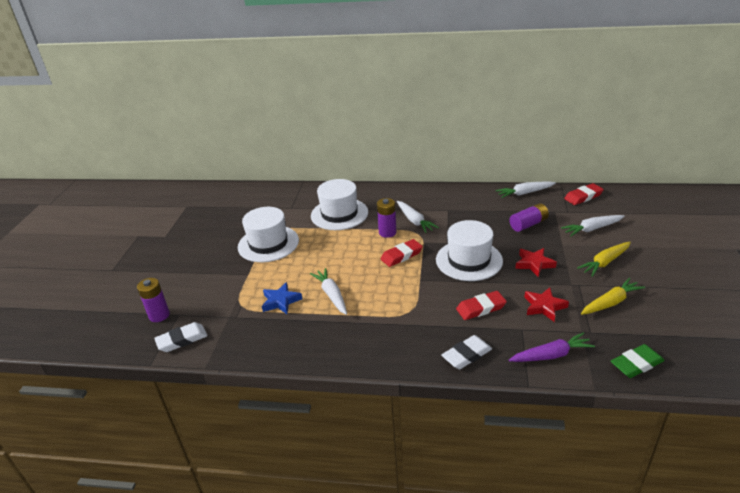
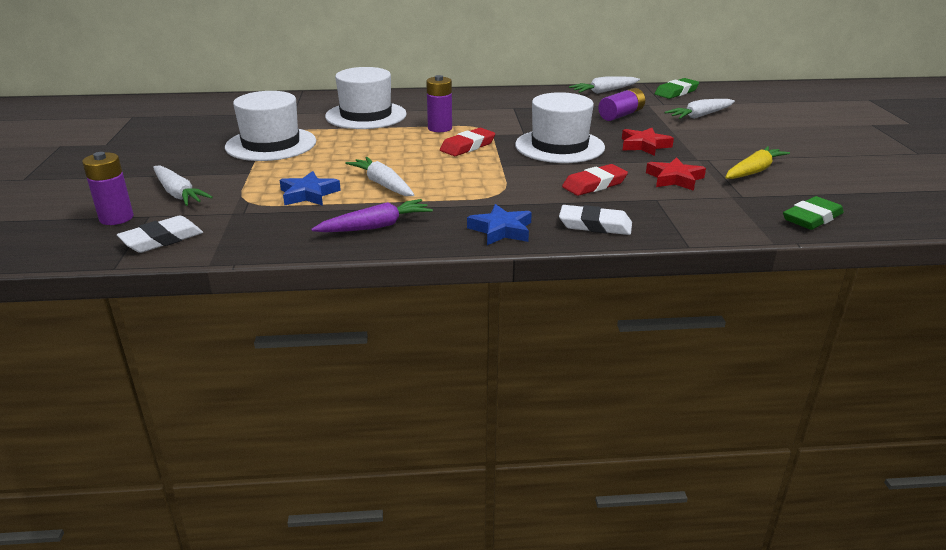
camera: 15 degrees left, 5 degrees down
(399, 353) = (501, 230): none -> blue star
(414, 221) = (473, 117): white carrot -> white carrot (178, 194)
(466, 355) = (595, 225): white eraser -> white eraser turned 60 degrees clockwise
(551, 355) = (704, 218): purple carrot -> purple carrot (375, 226)
(583, 197) = (676, 92): red eraser -> green eraser
(605, 262) = (729, 140): yellow carrot -> none

